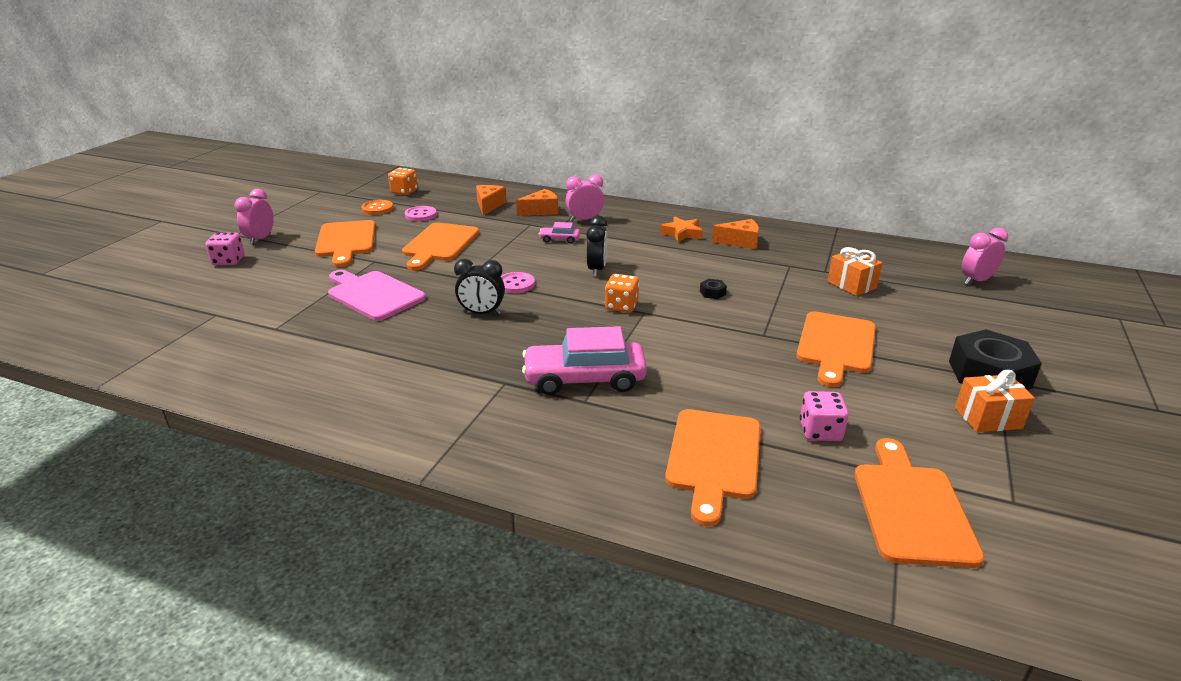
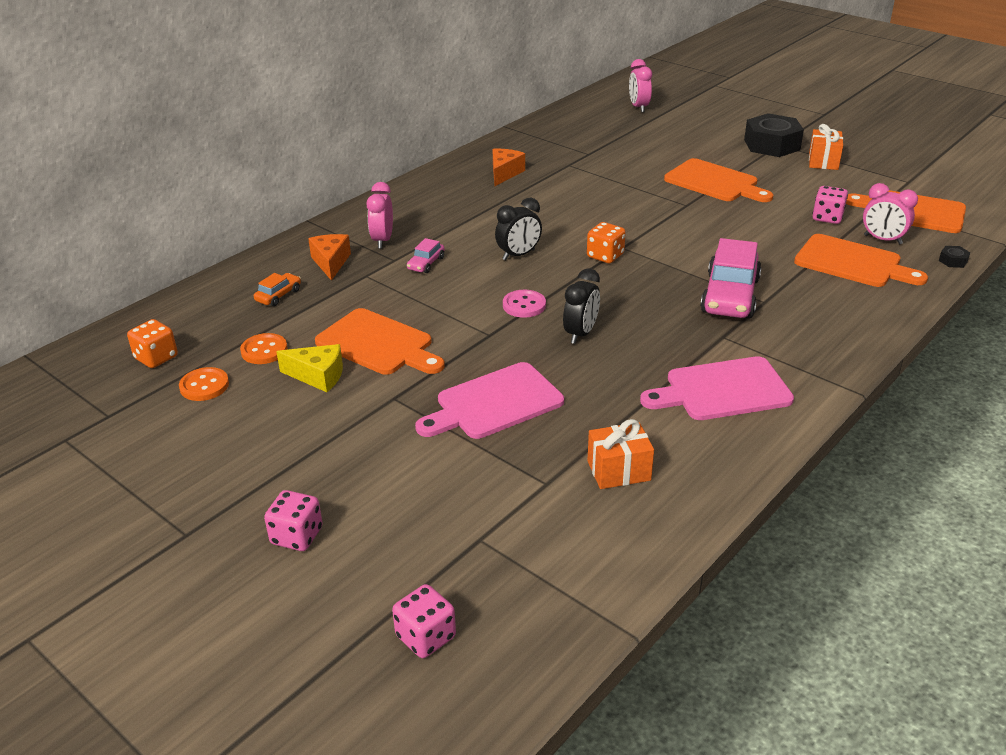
camera: 70 degrees left, 5 degrees up
(127, 313) = (426, 637): none -> pink dice
(260, 239) = (232, 504): pink clock -> pink clock (882, 240)
(346, 241) = (307, 419): orange cutting board -> none
(395, 235) = (318, 376): none -> yellow cheese
(411, 391) = (722, 390): none -> pink cutting board
(420, 215) = (264, 350): pink button -> orange button
(489, 205) = (278, 295): orange cheese -> orange car
(596, 270) = (518, 255): black clock -> black clock turned 120 degrees clockwise
(682, 233) = (463, 196): orange star -> none
(712, 293) = (602, 209): black nut -> black nut (953, 261)
(851, 285) = (620, 150): orange gift -> orange gift (618, 470)

